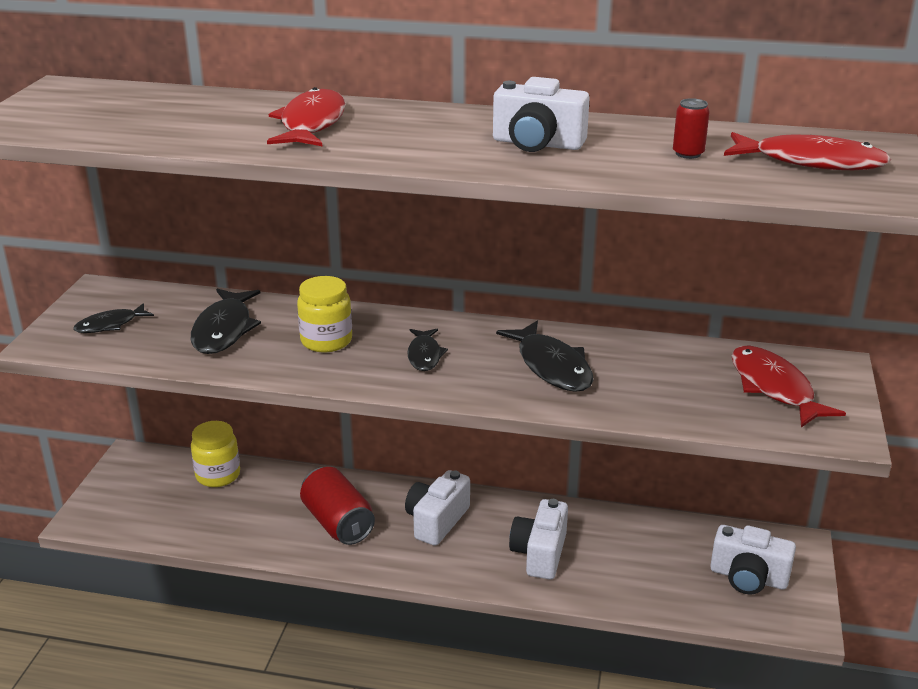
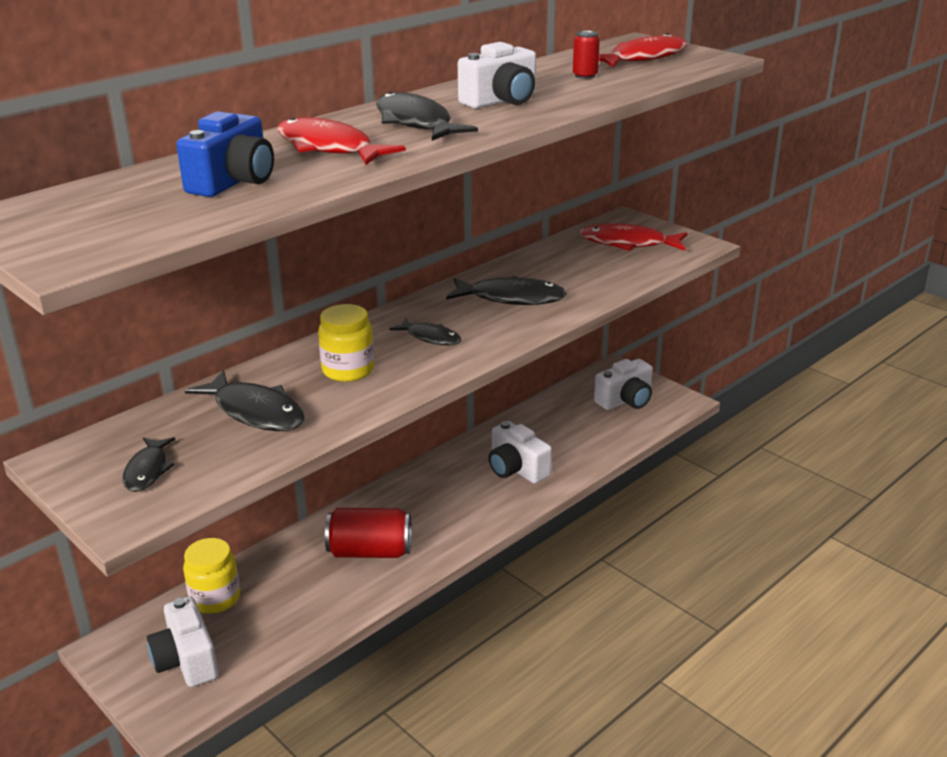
camera: 55 degrees left, 0 degrees up
(195, 120) = (233, 182): none -> blue camera
(420, 132) = (416, 123): none -> black fish
(436, 521) = (427, 500): white camera -> white camera (186, 660)

